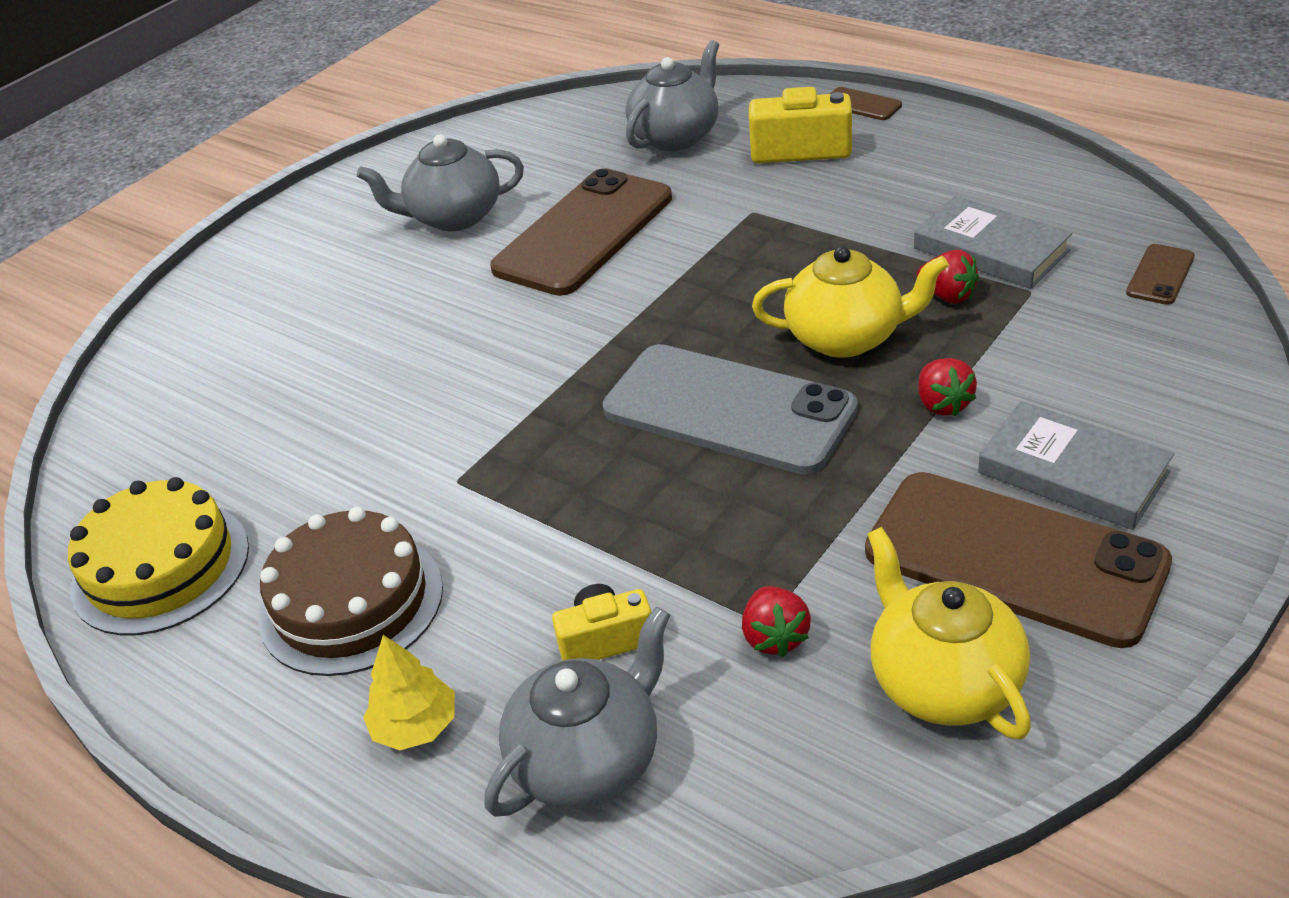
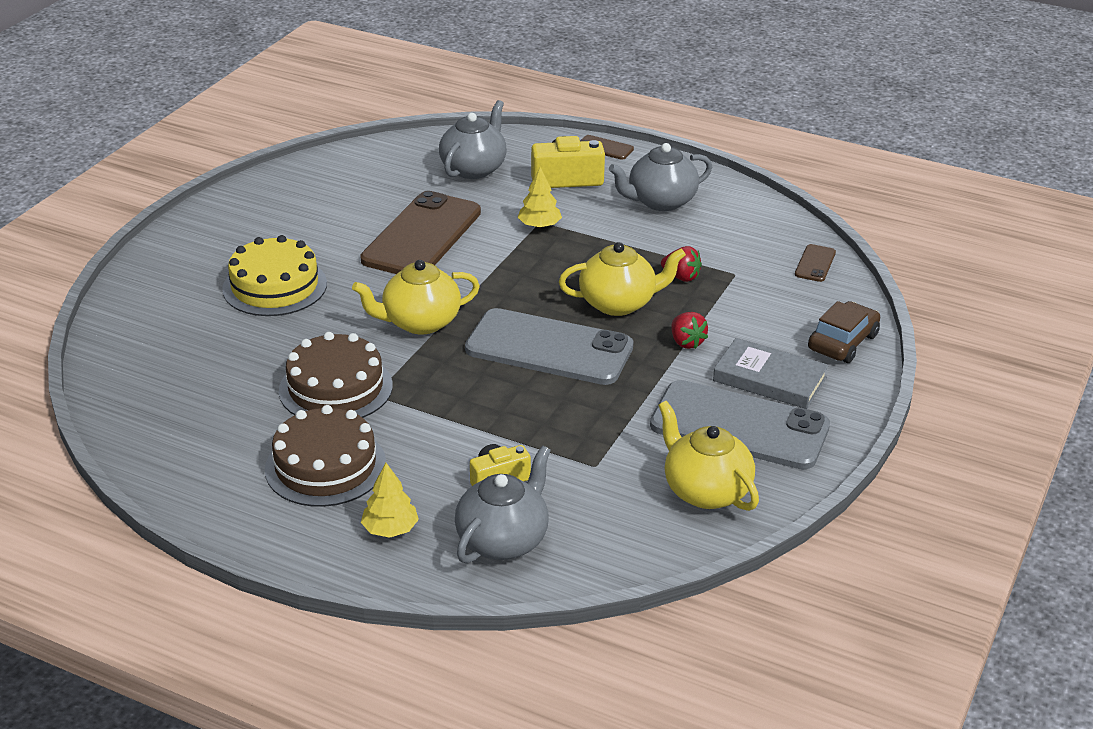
camera: 15 degrees left, 5 degrees down
(160, 567) = (183, 452): yellow cake -> yellow cake (275, 286)
(403, 468) = (335, 388): none -> brown cake
(454, 217) = (321, 224): grey teapot -> grey teapot (661, 201)
(550, 364) = (420, 322): none -> yellow teapot
(750, 217) = (539, 226): none -> yellow tree
(775, 637) = (602, 473): red strawberry -> none
(990, 249) = (706, 247): grey book -> none
(1014, 558) = (739, 426): brown phone -> grey phone
(1200, 409) = (843, 342): none -> brown car

